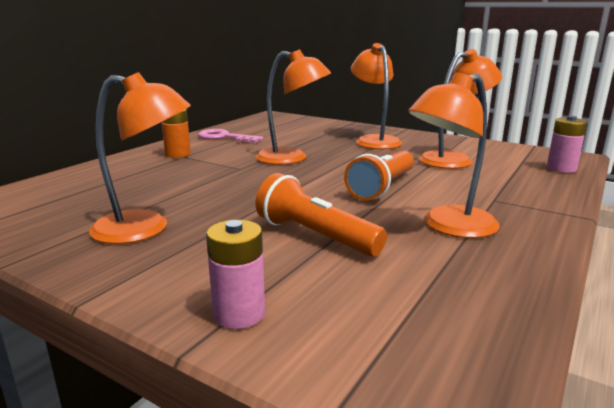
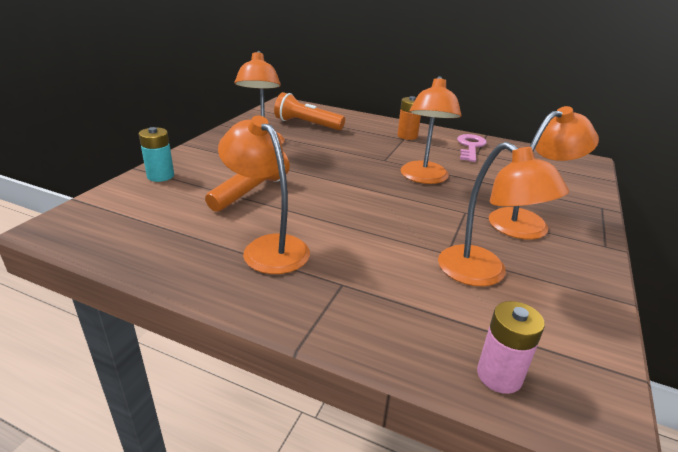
camera: 80 degrees right, 10 degrees up
(239, 314) = (160, 176): pink battery -> turquoise battery
(382, 187) = (358, 220): orange flashlight -> orange flashlight (307, 124)

